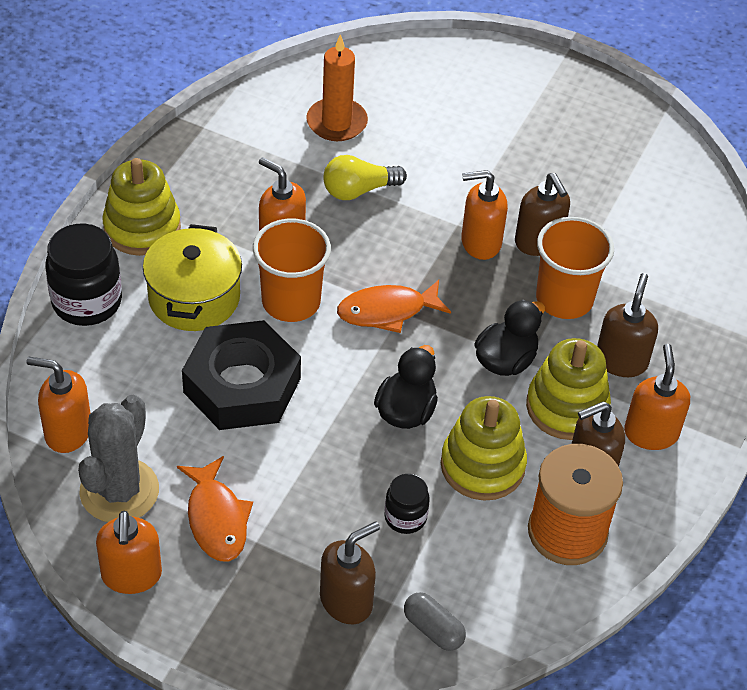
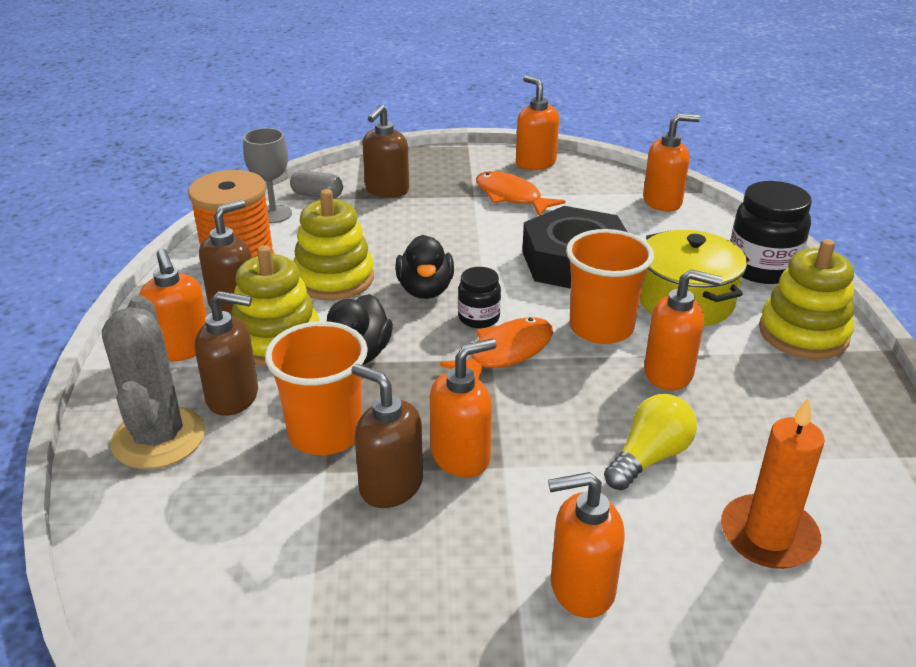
camera: 155 degrees right, 15 degrees down
(119, 491) = (590, 189): grey cactus -> grey cactus (158, 438)
(405, 517) = (376, 235): black jar -> black jar (479, 318)
(465, 142) = (581, 588): none -> orange soap dispenser
(500, 611) = (273, 214): none -> grey goblet
(621, 361) = (233, 397): brown soap dispenser -> brown soap dispenser turned 75 degrees counterclockwise

